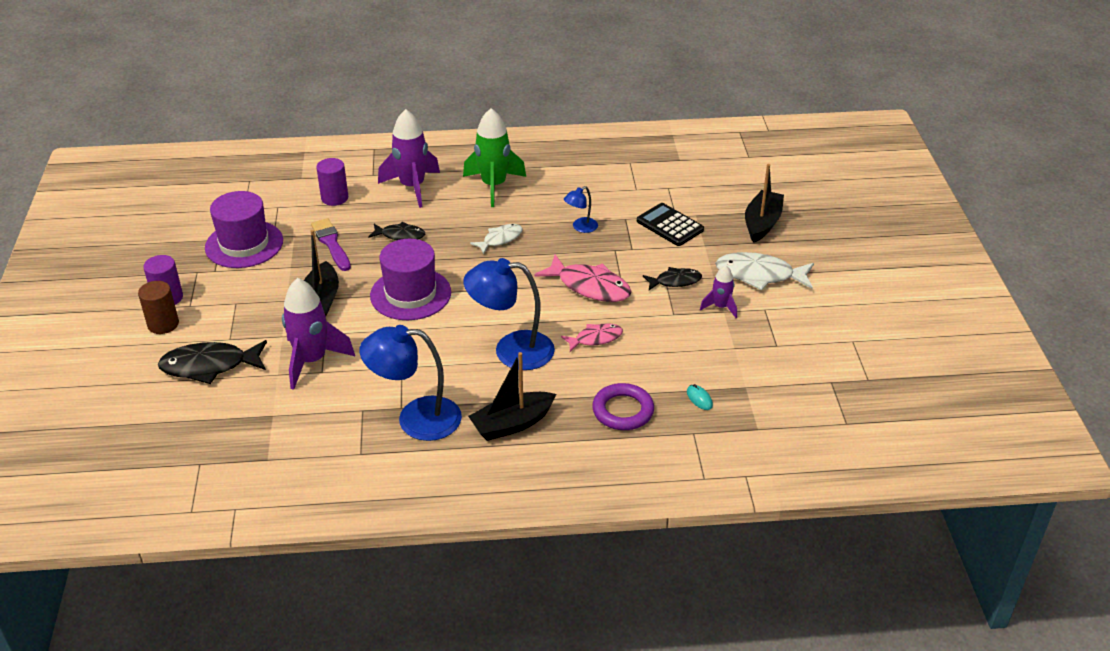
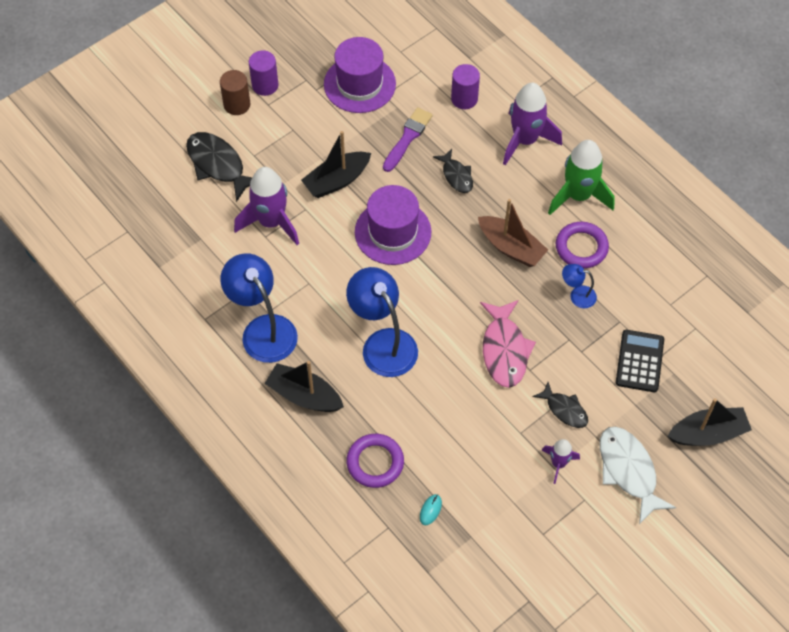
camera: 55 degrees right, 20 degrees up
(500, 239) = (511, 247): white fish -> brown boat
(541, 206) = (581, 247): none -> purple ring
(595, 338) = (443, 393): pink fish -> none

